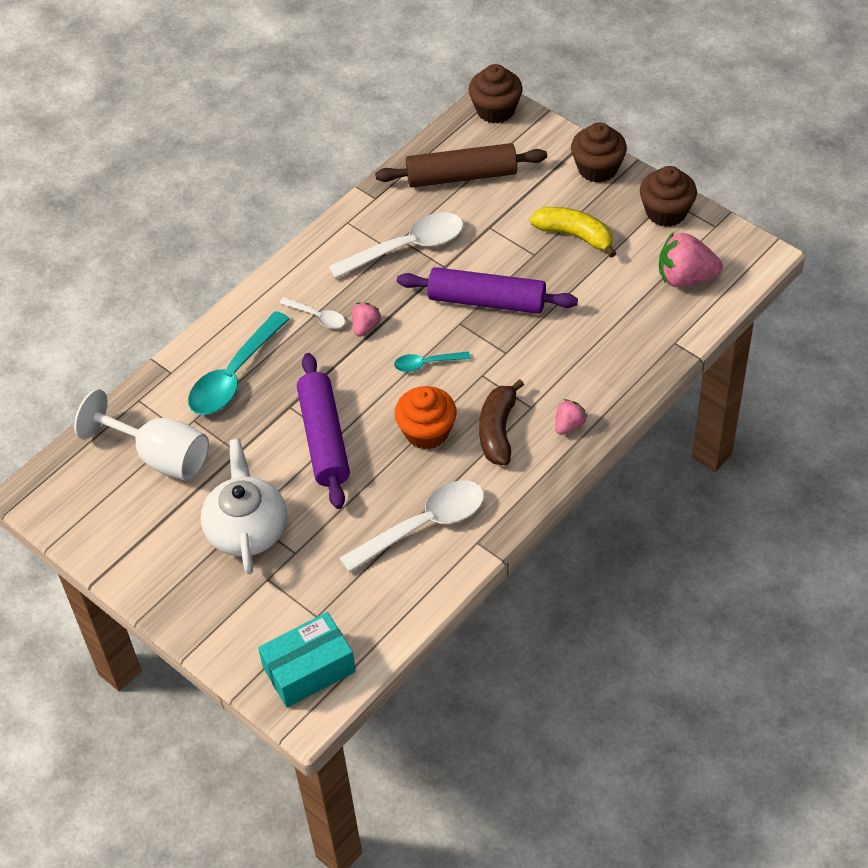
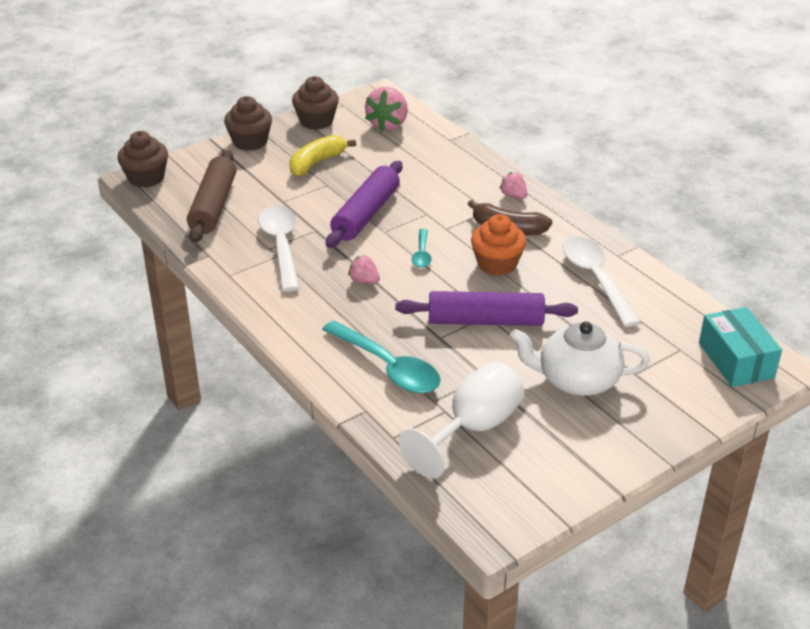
camera: 80 degrees left, 15 degrees down
(317, 317) = (338, 307): white spoon -> none

